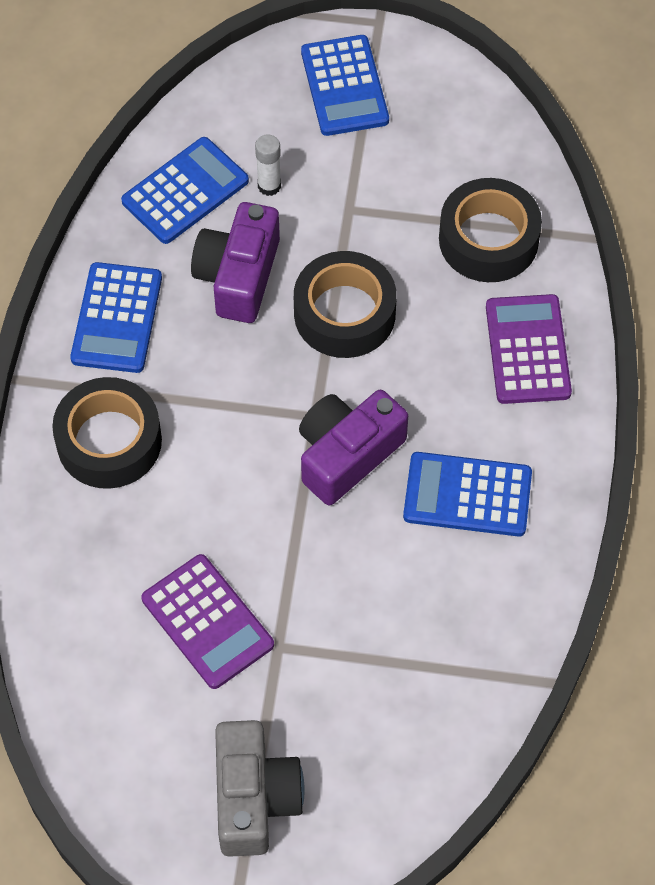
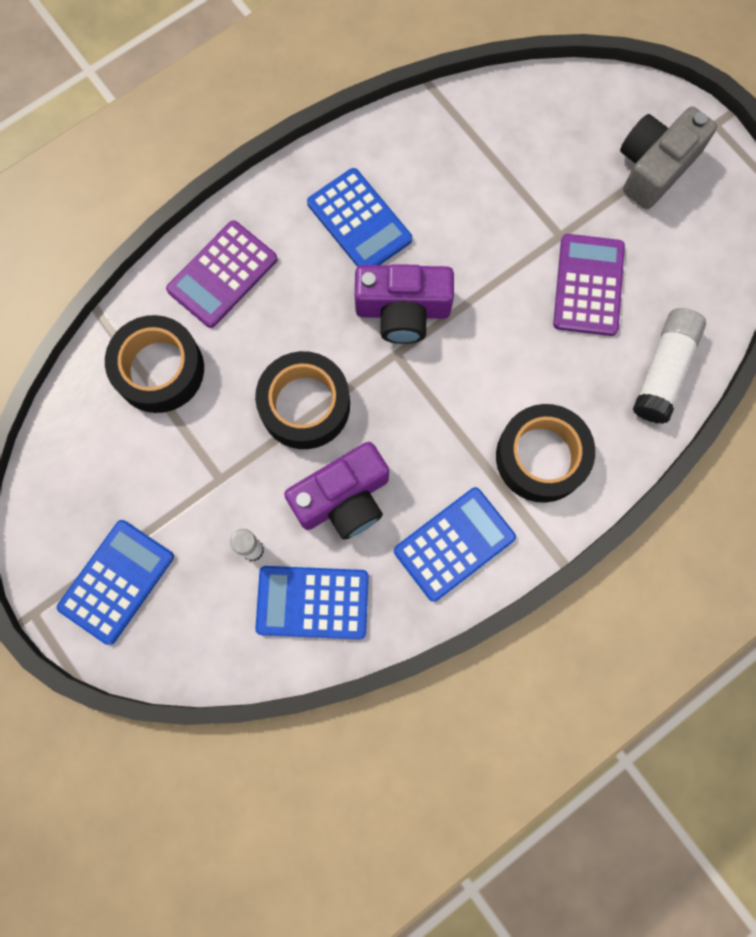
camera: 135 degrees left, 15 degrees up
(68, 606) = (664, 370): none -> white glue stick

